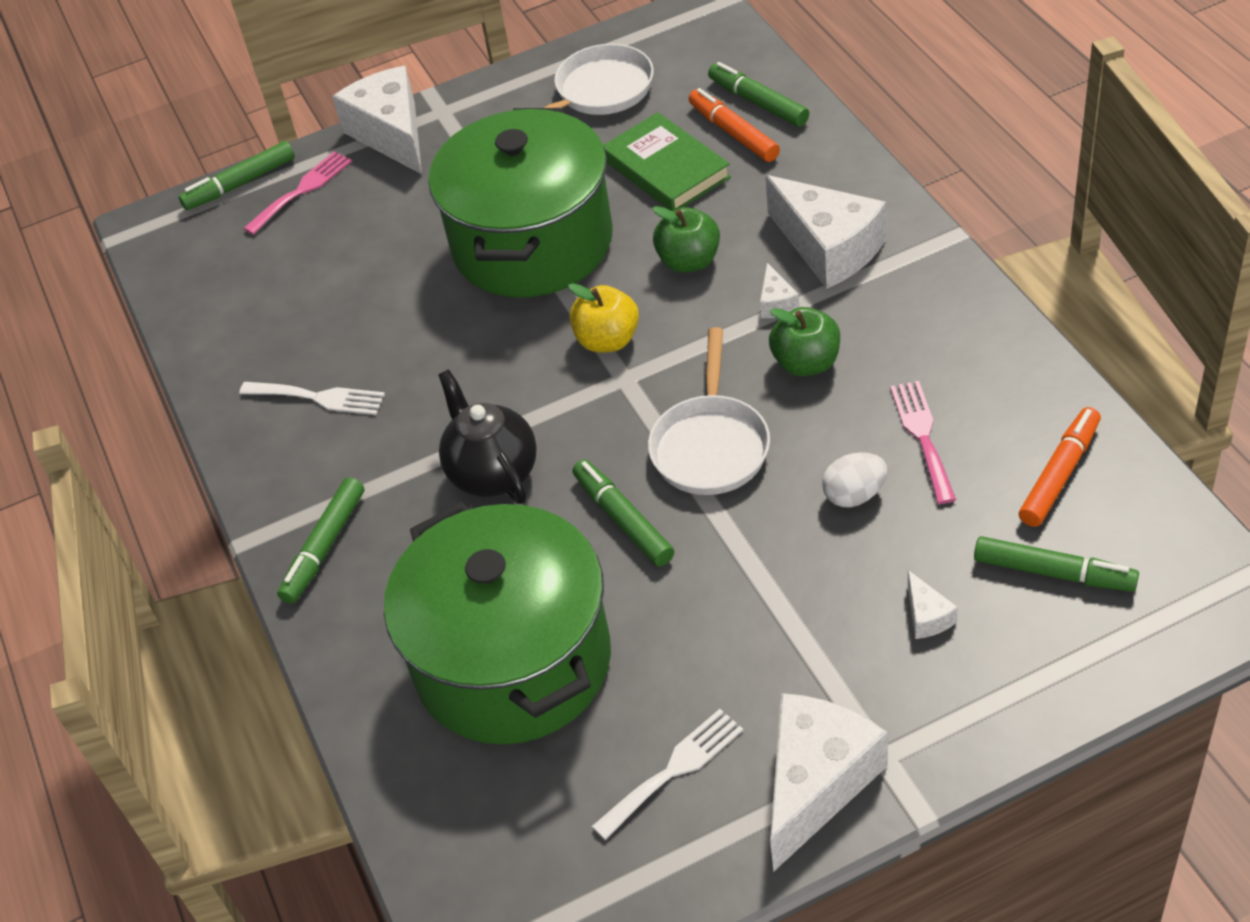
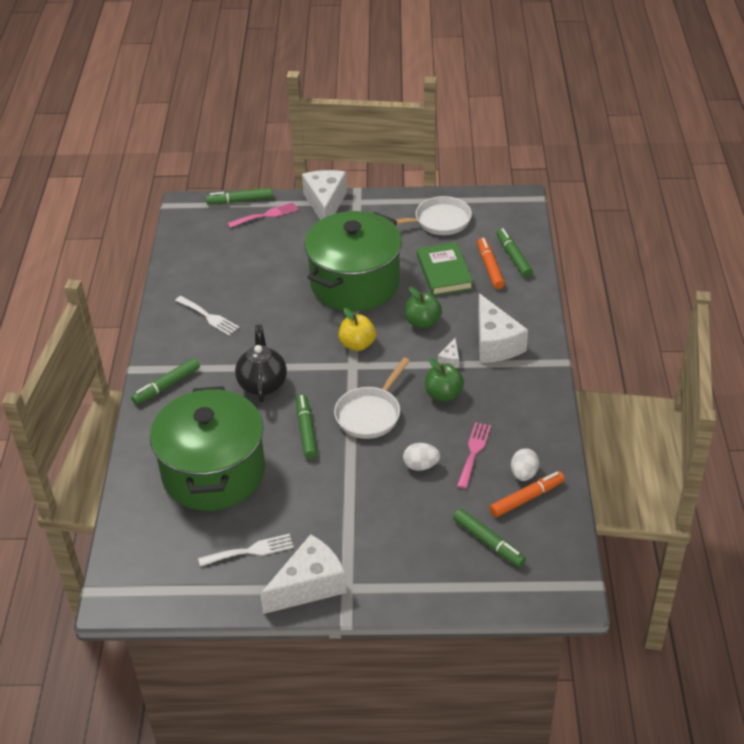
camera: 20 degrees right, 5 degrees down
(927, 616) = (414, 535): white cheese -> none
(1026, 437) = (524, 474): none -> white egg

